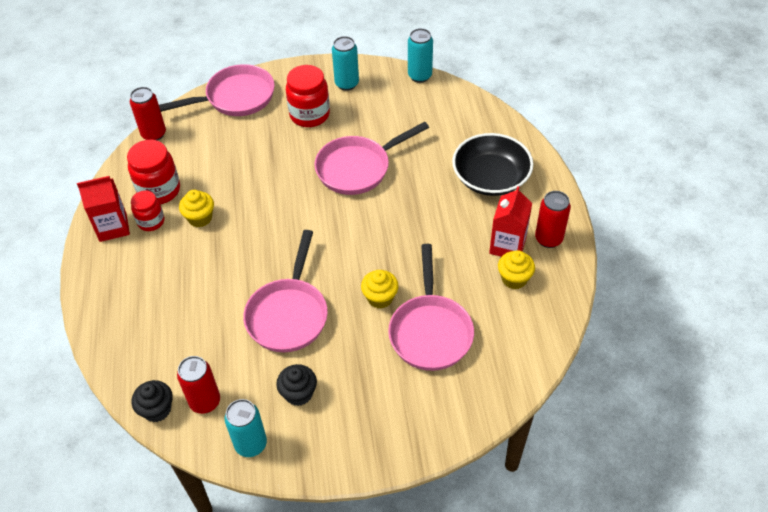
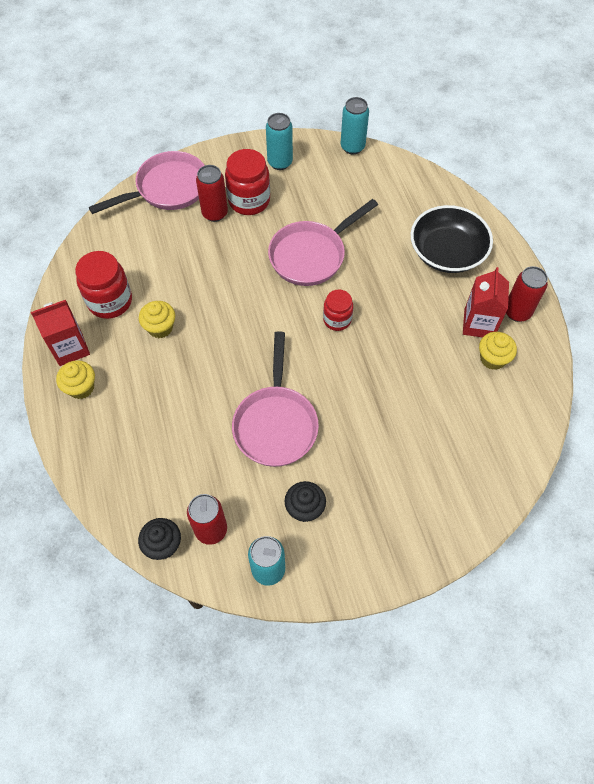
camera: 10 degrees left, 10 degrees up
(151, 221) = (109, 337): red jar -> red jar (337, 320)
(154, 134) = (90, 238): red can -> red can (215, 213)
(380, 298) = (364, 395): yellow cupcake -> yellow cupcake (81, 387)
(430, 331) = (422, 425): pink pan -> none

